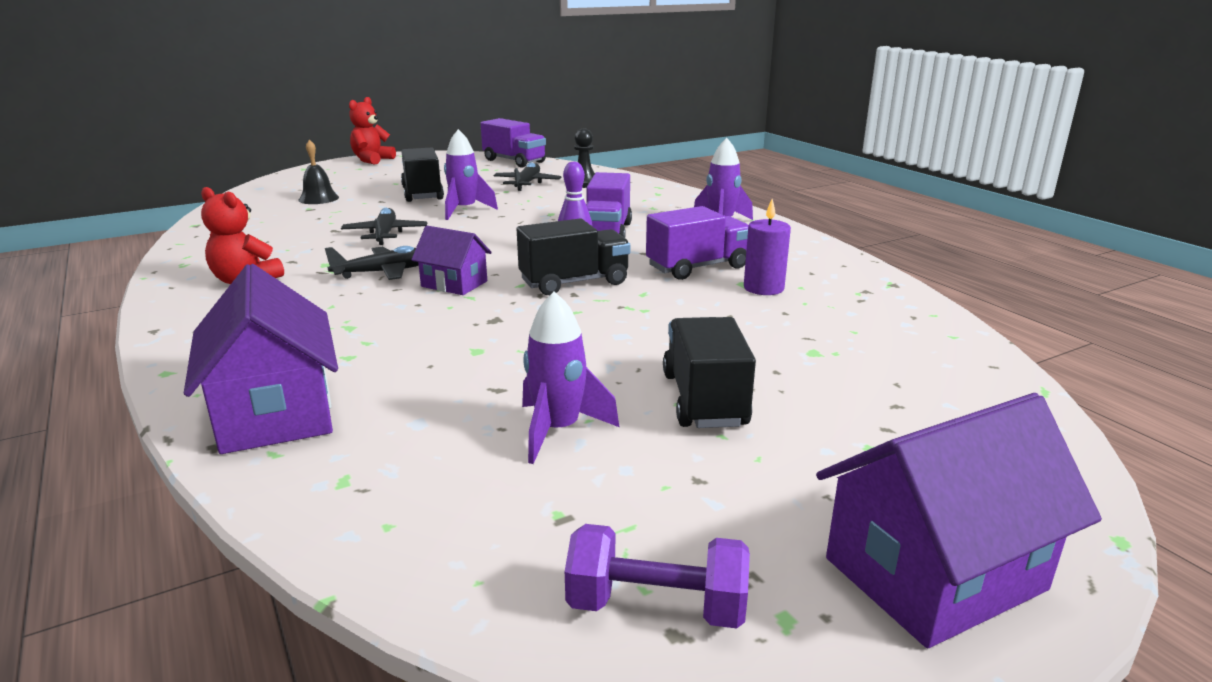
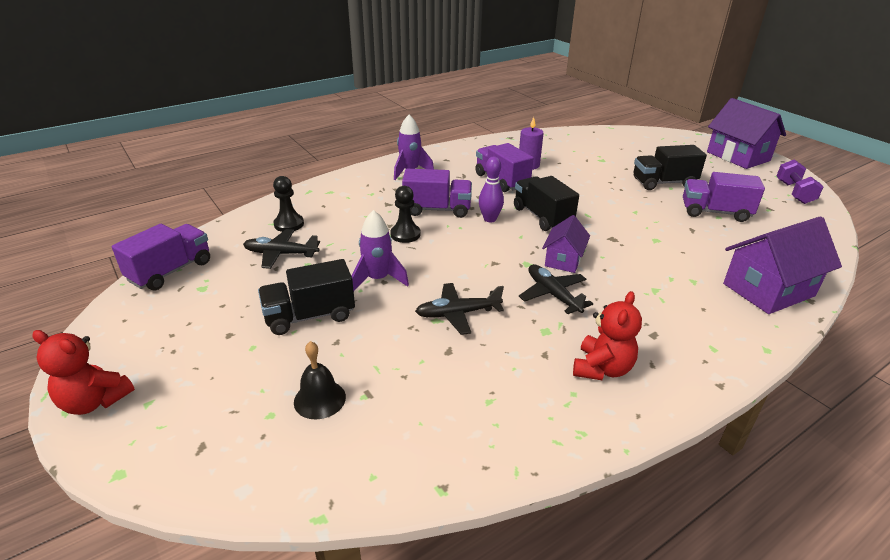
camera: 95 degrees left, 10 degrees up
(548, 219) = (405, 234): none -> black pawn
(558, 430) = (715, 212): purple rocket -> purple truck

